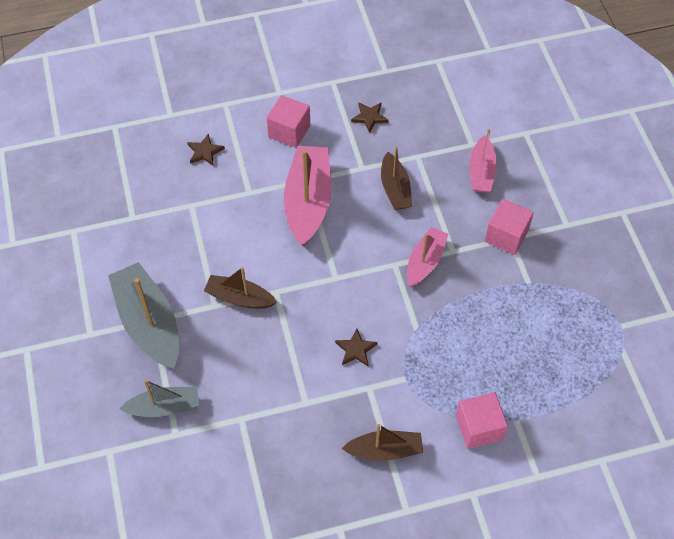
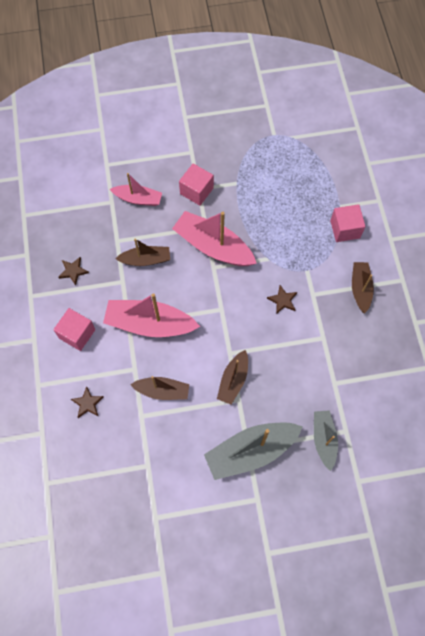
camera: 85 degrees left, 10 degrees up
(223, 223) = (162, 391): none -> brown boat
(425, 261) = (213, 246): pink boat -> pink boat, size x1.68

